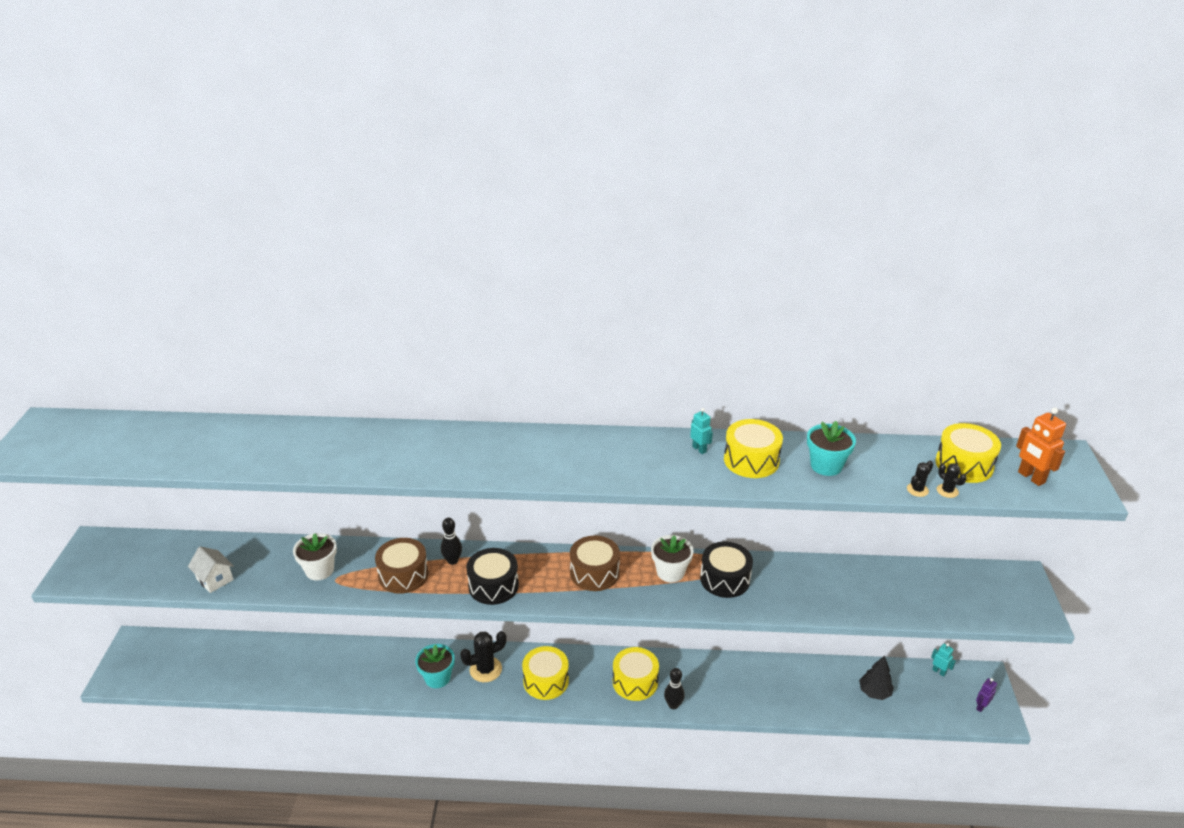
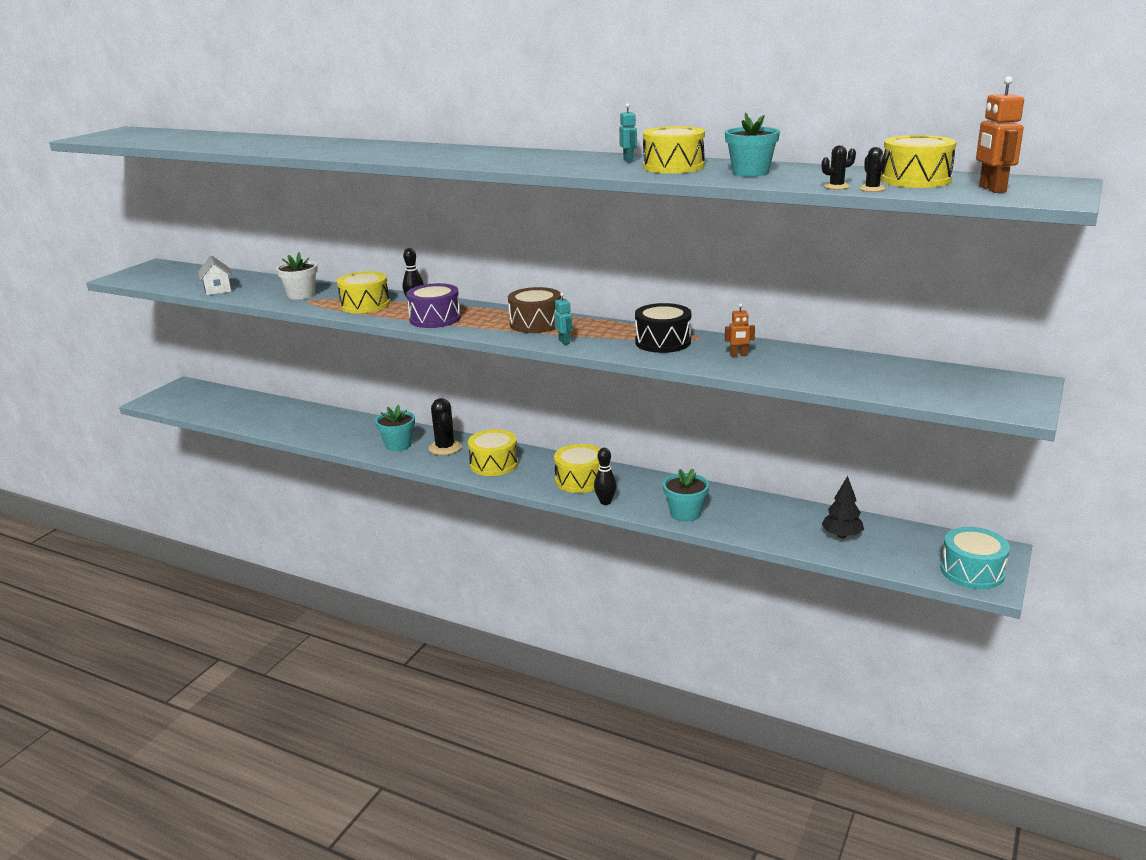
camera: 25 degrees right, 10 degrees down
(403, 575) = (365, 305): brown drum -> yellow drum
(485, 669) = (445, 448): black cactus -> black cactus turned 75 degrees clockwise
(493, 586) = (435, 319): black drum -> purple drum
(670, 572) = (611, 332): white flower pot -> none
(745, 701) = (685, 513): none -> turquoise flower pot
(798, 586) = (738, 355): none -> orange robot
(939, 671) = (938, 536): turquoise robot -> turquoise robot (564, 342)
(981, 707) = (972, 571): purple robot -> turquoise drum

